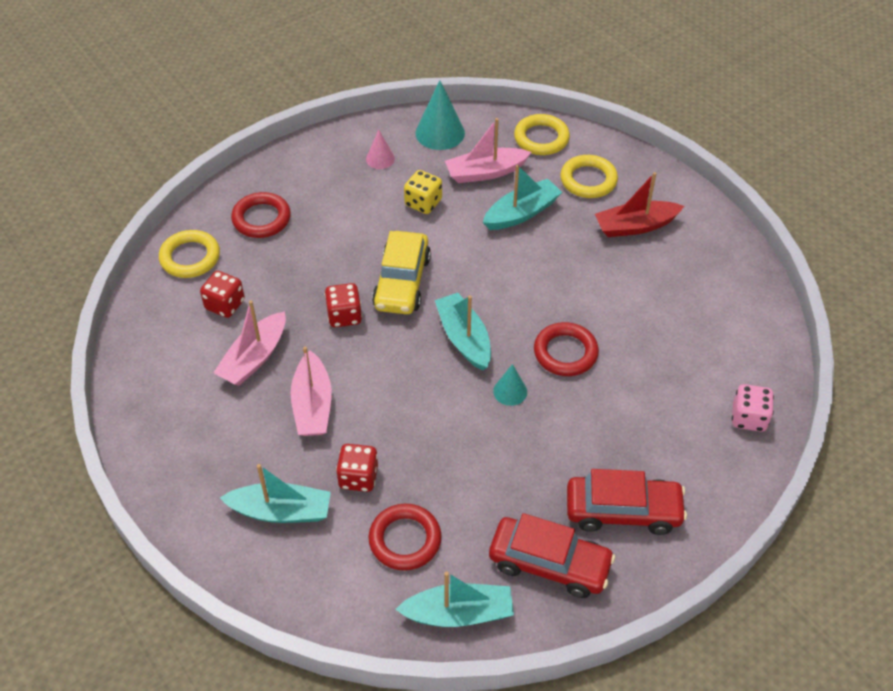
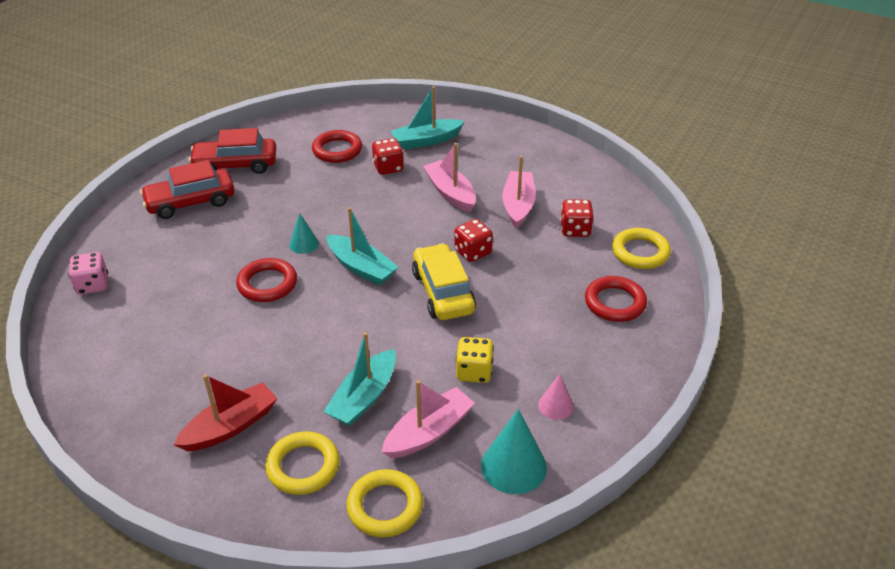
camera: 155 degrees right, 10 degrees down
(459, 613) = (285, 132): turquoise boat -> none

